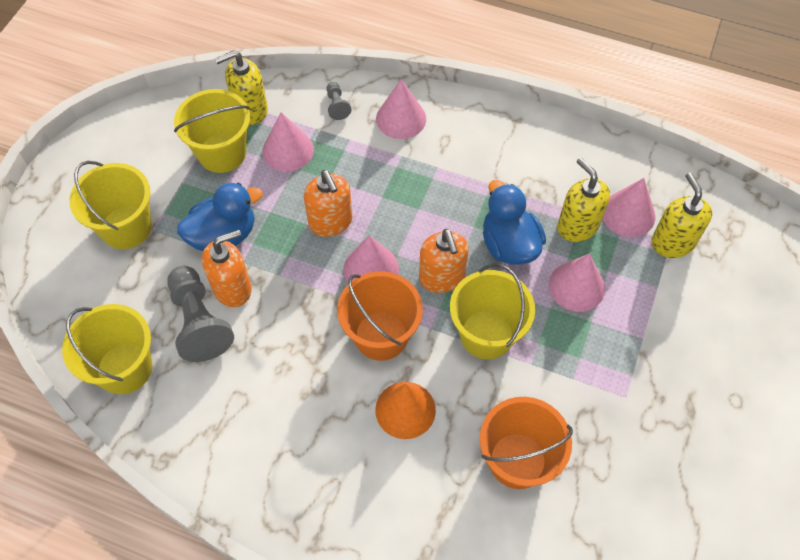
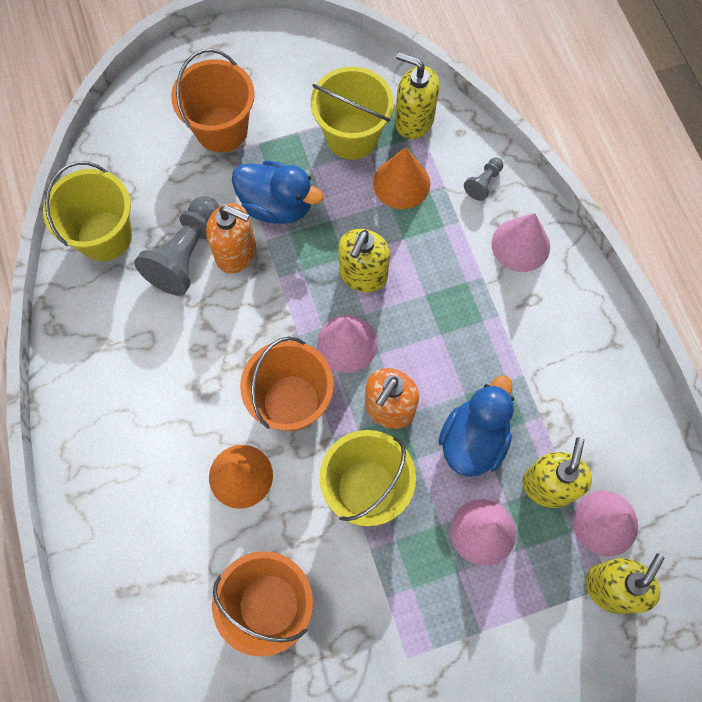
camera: 50 degrees right, 10 degrees up
(126, 227) = (221, 129): yellow bucket -> orange bucket
(288, 150) = (401, 183): pink cone -> orange cone
(330, 222) = (363, 275): orange soap dispenser -> yellow soap dispenser

